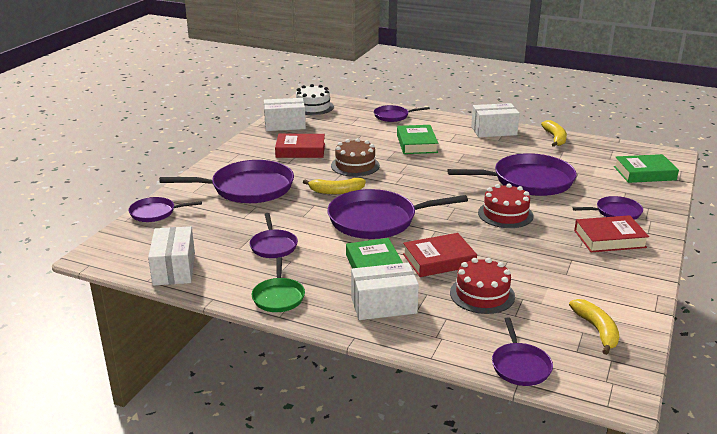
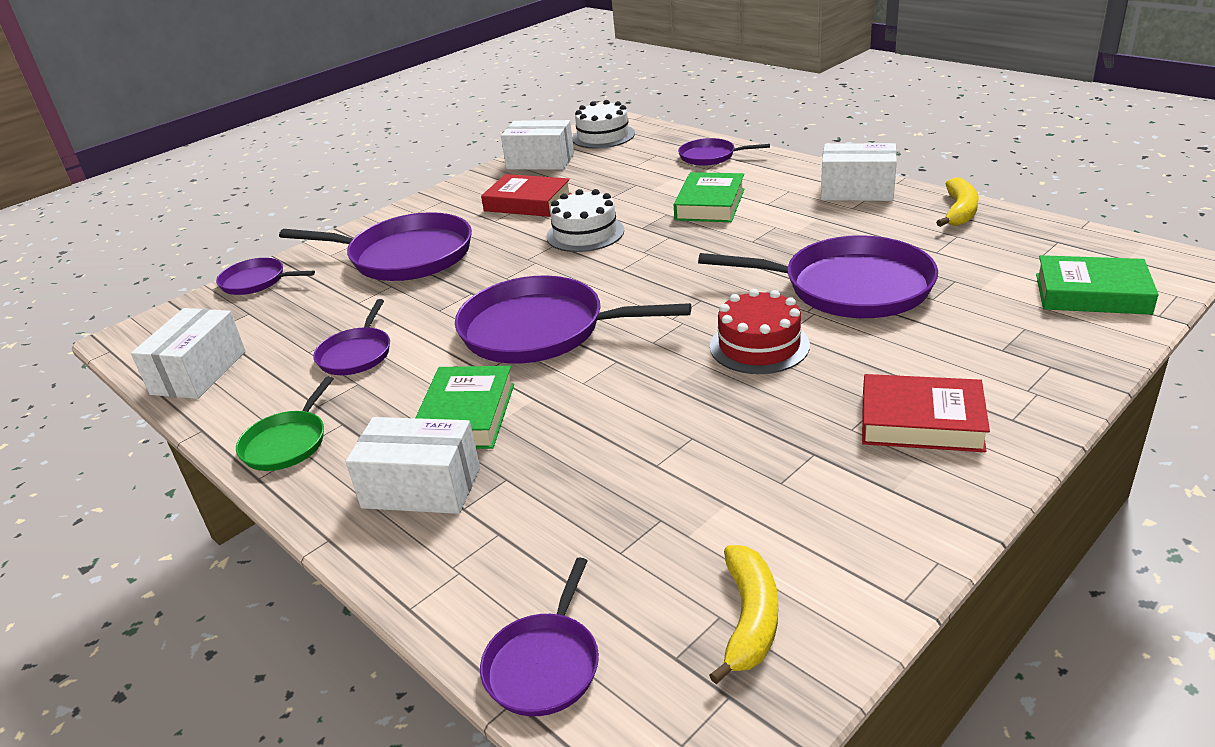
camera: 25 degrees right, 5 degrees up
(336, 191) = (521, 274): yellow banana -> none
(355, 165) = (585, 233): brown cake -> white cake
(439, 260) = (577, 417): red book -> none
(482, 294) = (596, 497): red cake -> none
(616, 212) = (974, 368): purple pan -> none

